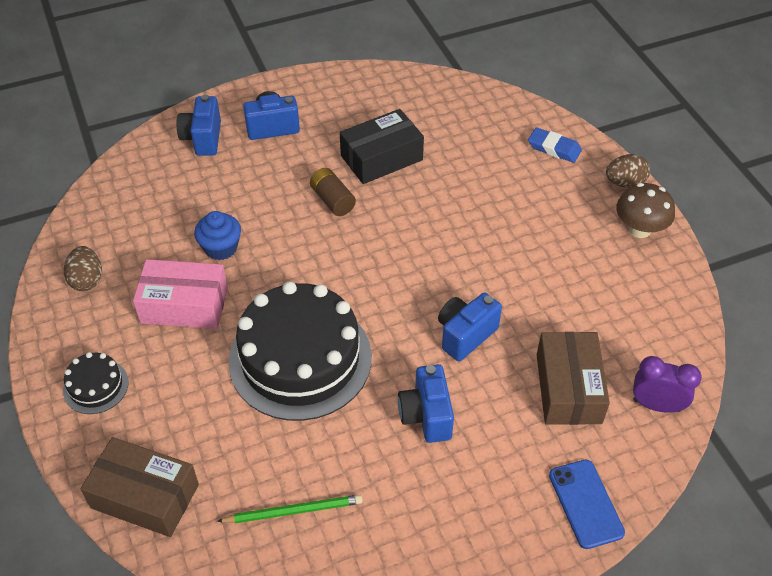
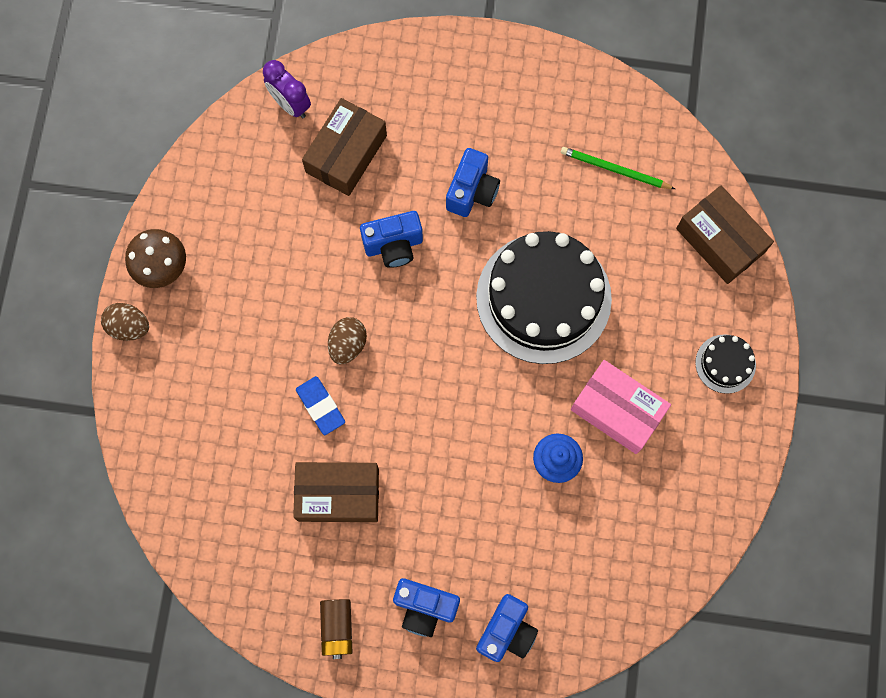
camera: 150 degrees left, 25 degrees up
(87, 280) = (695, 491): brown egg -> brown egg (348, 344)
(332, 200) = (419, 463): brown battery -> brown battery (337, 628)
(381, 158) = (338, 494): black box -> brown box
(554, 148) = (160, 409): blue eraser -> blue eraser (320, 406)
(585, 503) = (402, 63): blue phone -> none

